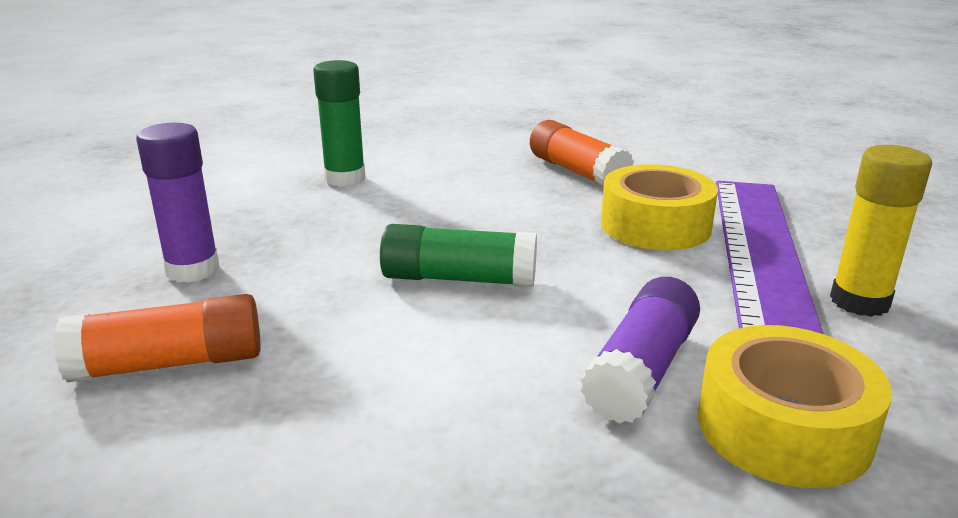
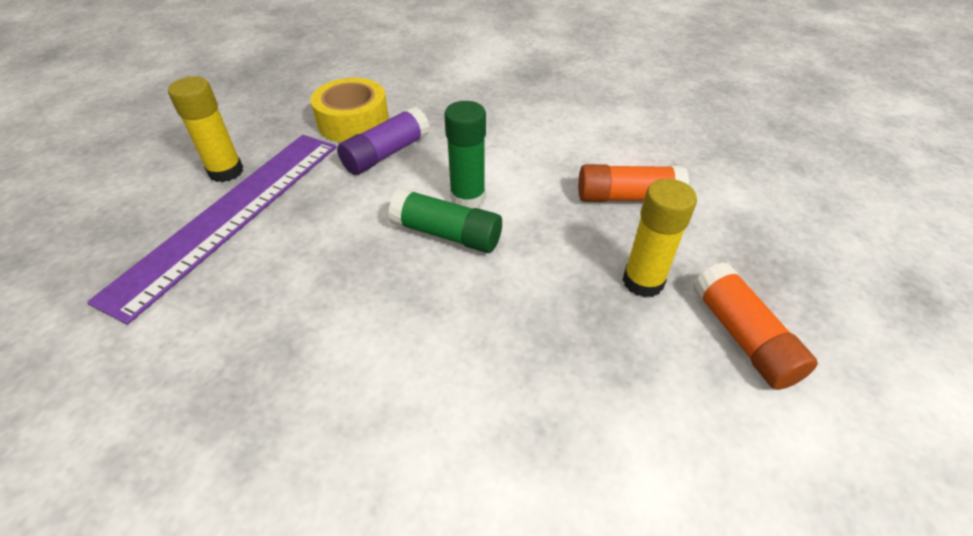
camera: 165 degrees left, 20 degrees up
(193, 270) = (643, 281): purple glue stick -> yellow glue stick
(345, 179) = (510, 437): green glue stick -> green glue stick (468, 198)
(577, 172) = (233, 388): orange glue stick -> orange glue stick (742, 337)
(655, 225) = (258, 267): yellow tape -> none

